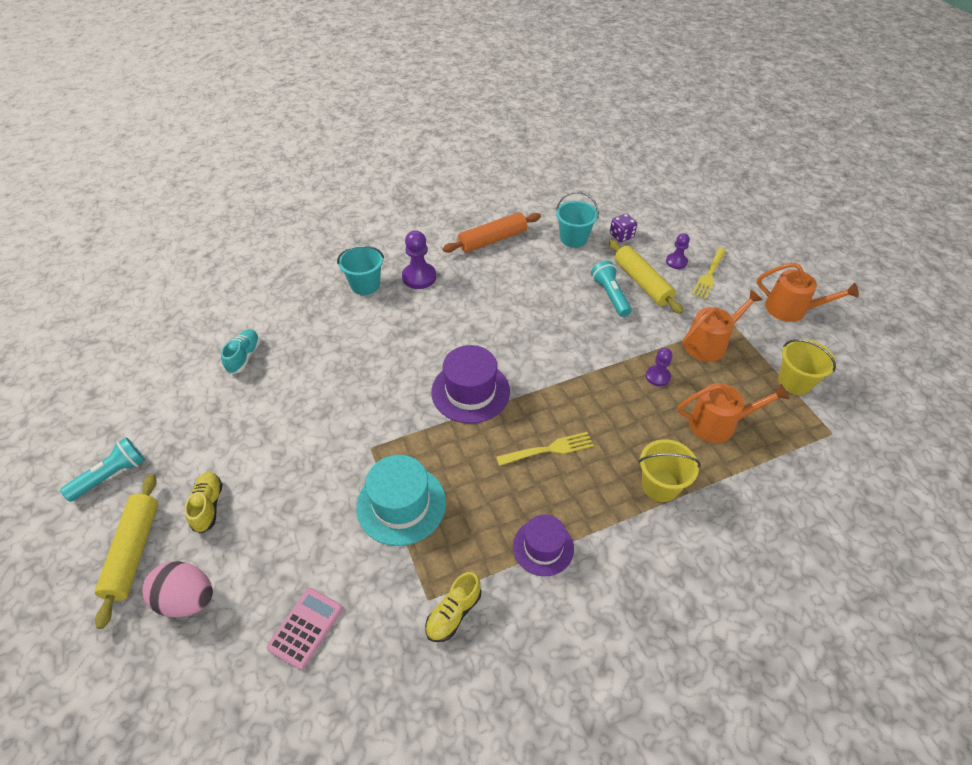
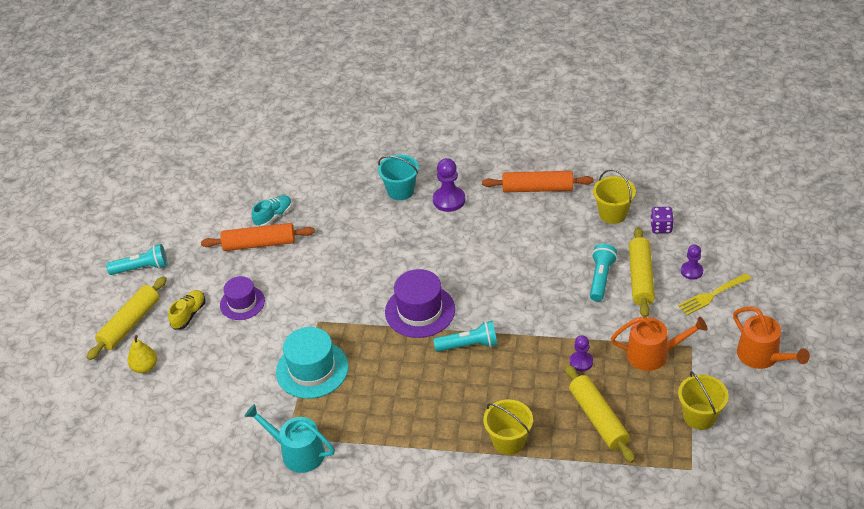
camera: 35 degrees right, 5 degrees down
(187, 599) = (145, 367): pink egg -> yellow pear
(246, 391) = (259, 244): none -> orange rolling pin
(306, 628) = (202, 417): pink calculator -> none
(453, 613) = (298, 452): yellow shoe -> turquoise watering can
(543, 547) = (388, 441): purple hat -> purple hat (242, 303)
(544, 405) = (469, 345): none -> turquoise flashlight
(548, 450) = (445, 379): yellow fork -> none
(573, 238) = (613, 214): turquoise bucket -> yellow bucket
(718, 423) = (598, 419): orange watering can -> yellow rolling pin

